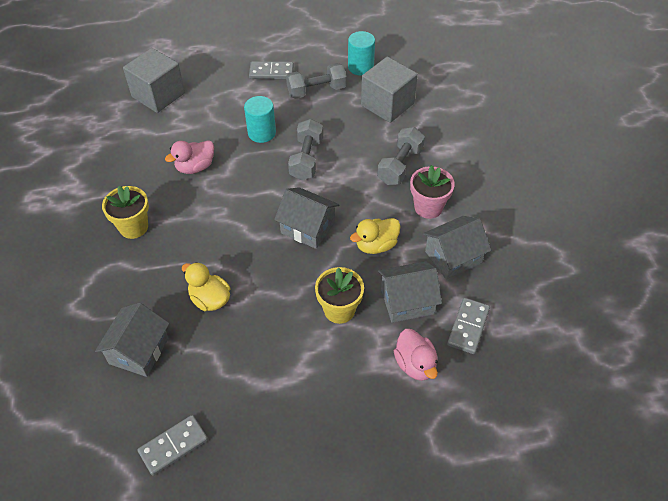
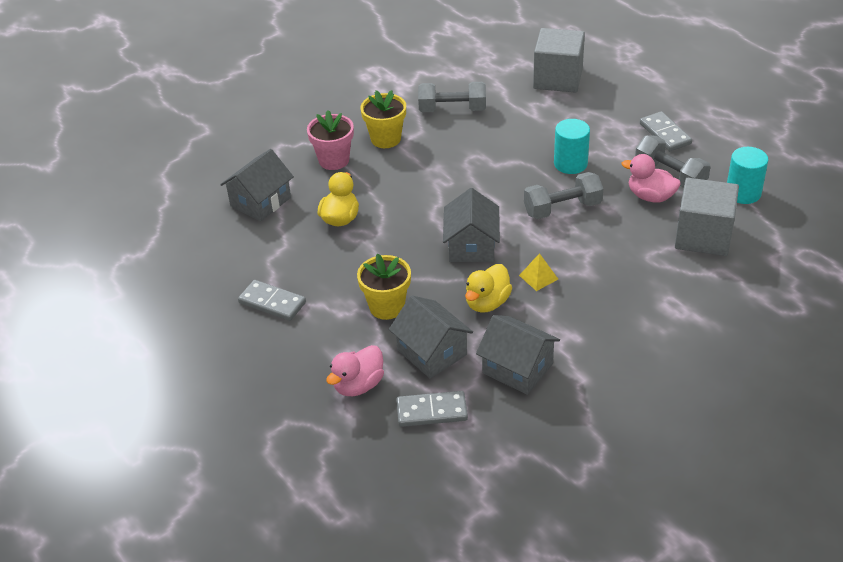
camera: 65 degrees right, 10 degrees down
(139, 351) = (260, 202): grey house -> grey house turned 45 degrees counterclockwise
(173, 446) = (183, 262): grey domino -> grey domino (272, 303)
(195, 167) = (486, 142): pink duck -> pink duck (650, 196)
(368, 204) = (538, 277): none -> yellow pyramid
(376, 245) = (487, 303): yellow duck -> yellow duck turned 90 degrees counterclockwise
(400, 165) = (616, 280): grey dumbbell -> grey dumbbell (452, 109)
(428, 207) = (573, 324): pink flower pot -> pink flower pot (334, 160)

